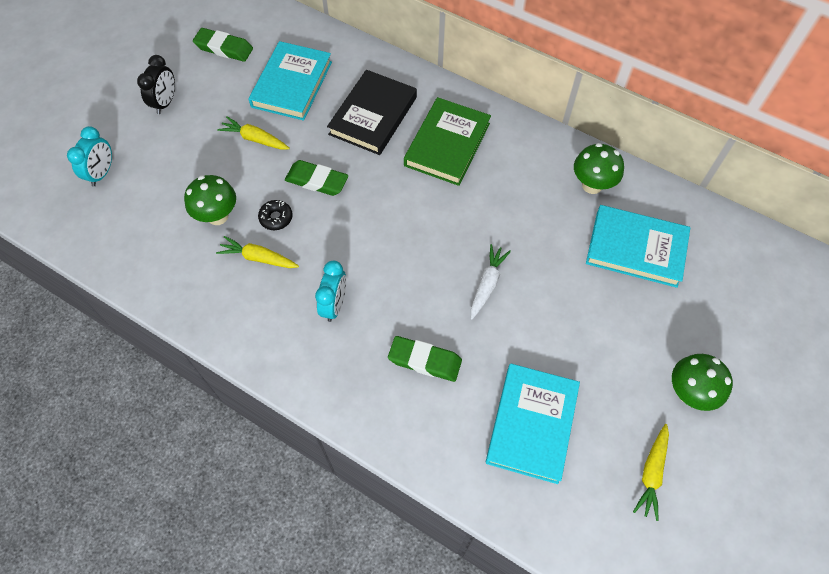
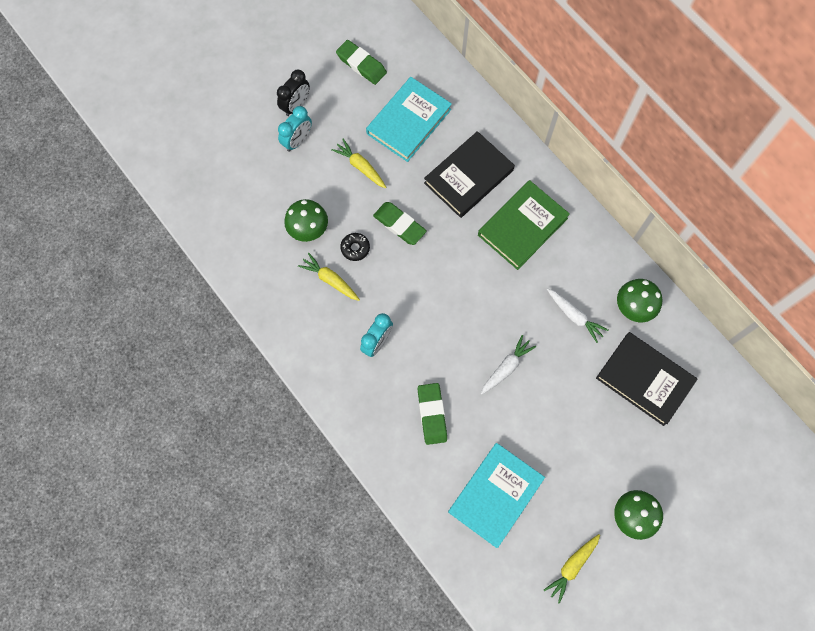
camera: 20 degrees right, 10 degrees up
(102, 173) = (226, 158): turquoise clock -> turquoise clock (297, 141)
(425, 361) = (432, 414): green eraser -> green eraser turned 45 degrees clockwise
(536, 211) = (574, 316): none -> white carrot
(636, 248) = (644, 379): turquoise book -> black book

